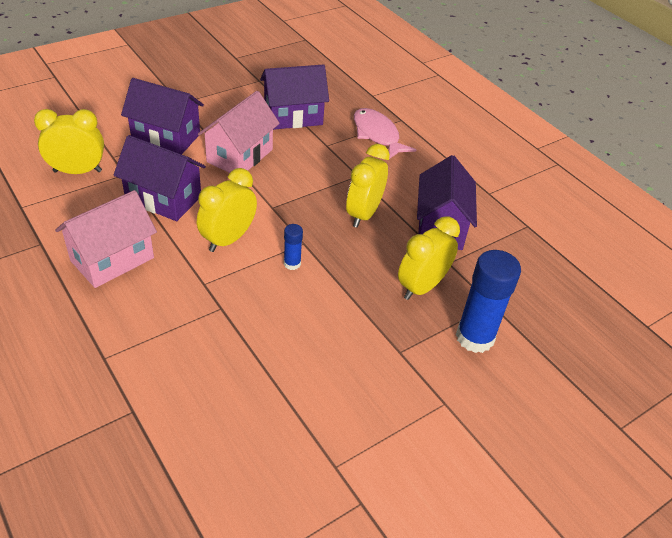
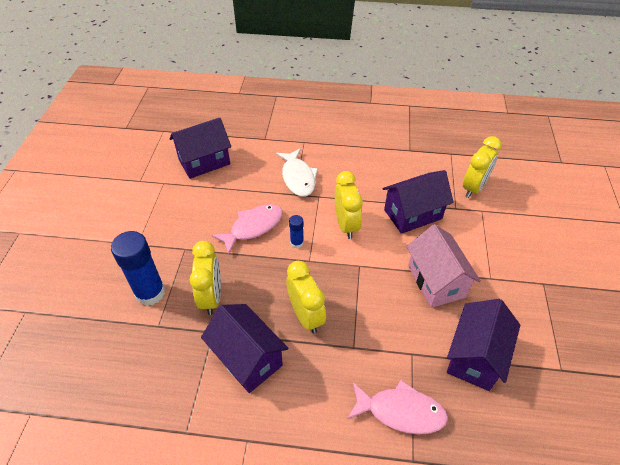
camera: 135 degrees right, 5 degrees up
(112, 259) = (372, 170): pink house -> none
(166, 137) = (491, 249): purple house -> purple house (204, 162)
(188, 320) = (298, 178): none -> white fish
(308, 312) = (253, 227): none -> pink fish

